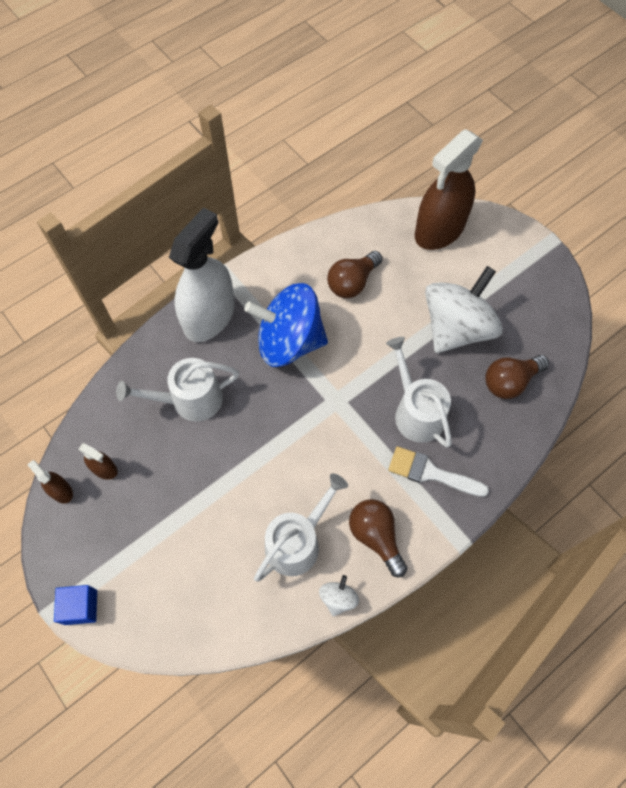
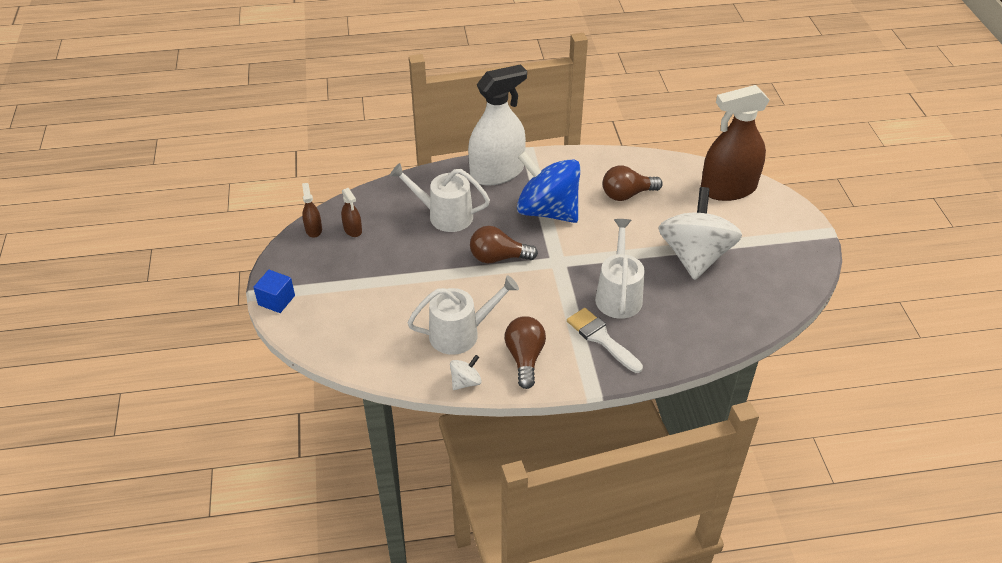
camera: 30 degrees right, 20 degrees down
(456, 328) = (695, 256): white spinning top -> white spinning top turned 60 degrees counterclockwise
(510, 382) = (716, 309): brown light bulb -> brown light bulb (498, 258)

